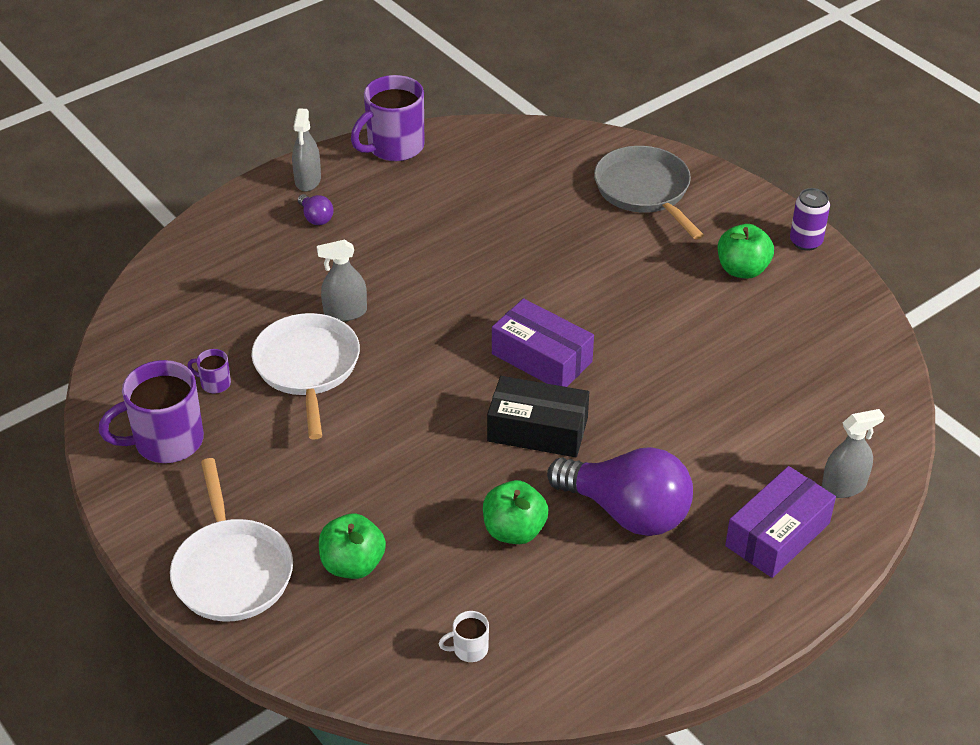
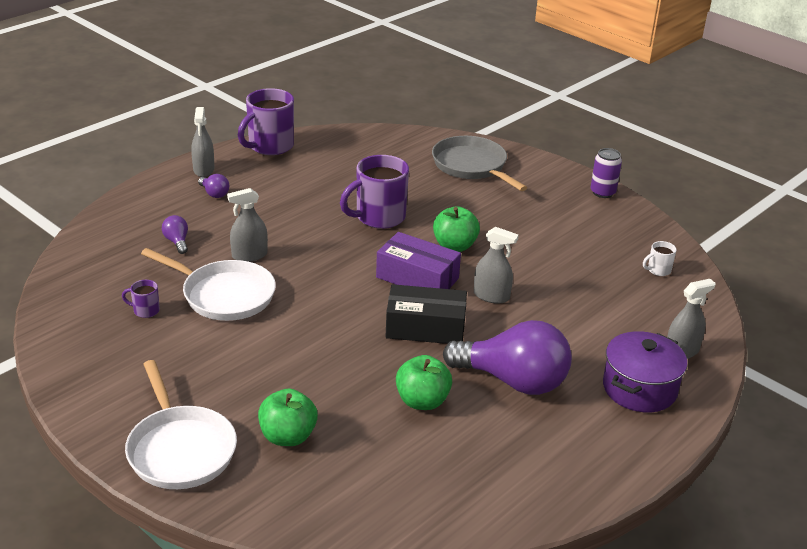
camera: 10 degrees left, 10 degrees down
(166, 441) = (108, 355): purple mug -> purple mug (379, 217)
(262, 287) = (177, 242): none -> purple light bulb
(307, 368) = (224, 295): white pan -> white pan turned 135 degrees clockwise
(469, 649) = (403, 494): white mug -> white mug (658, 270)
(627, 390) = (491, 296): none -> grey spray bottle
(742, 269) = (560, 212): green apple -> green apple (454, 246)
(777, 534) = (639, 389): purple box -> purple pot

